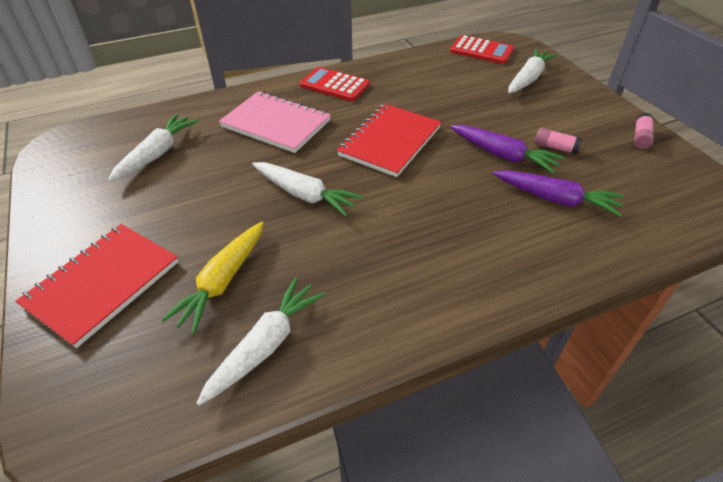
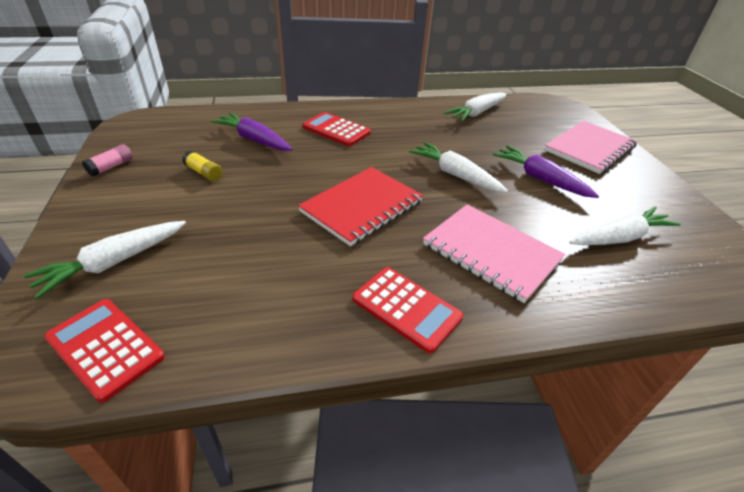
camera: 170 degrees left, 5 degrees down
(103, 284) = (589, 149): red notebook -> pink notebook
(157, 154) = (619, 237): white carrot -> white carrot turned 150 degrees counterclockwise
(223, 281) = (509, 138): yellow carrot -> none
(474, 240) = (336, 130): none -> red calculator
(503, 155) = (260, 175): purple carrot -> purple carrot (540, 179)
(555, 147) = (204, 173): pink glue stick -> yellow glue stick

